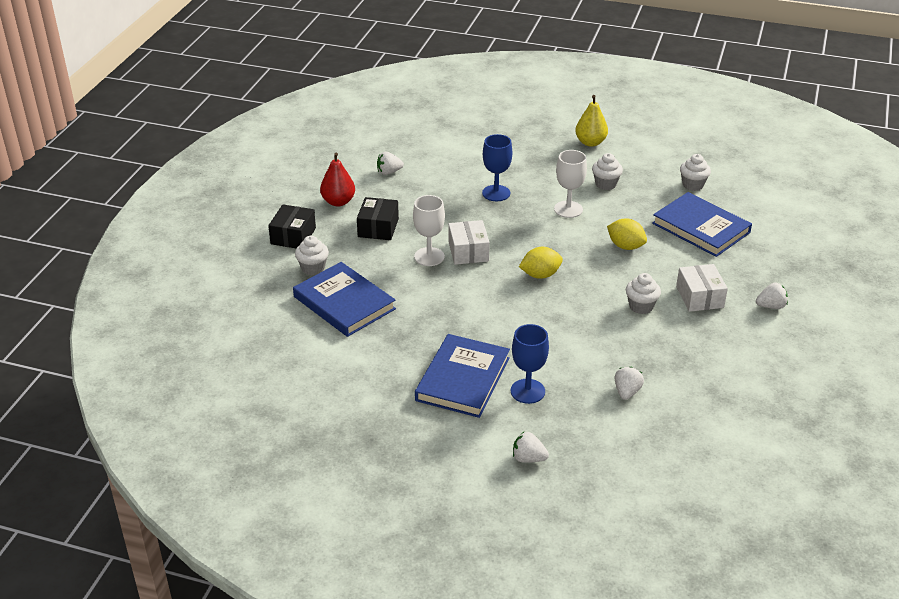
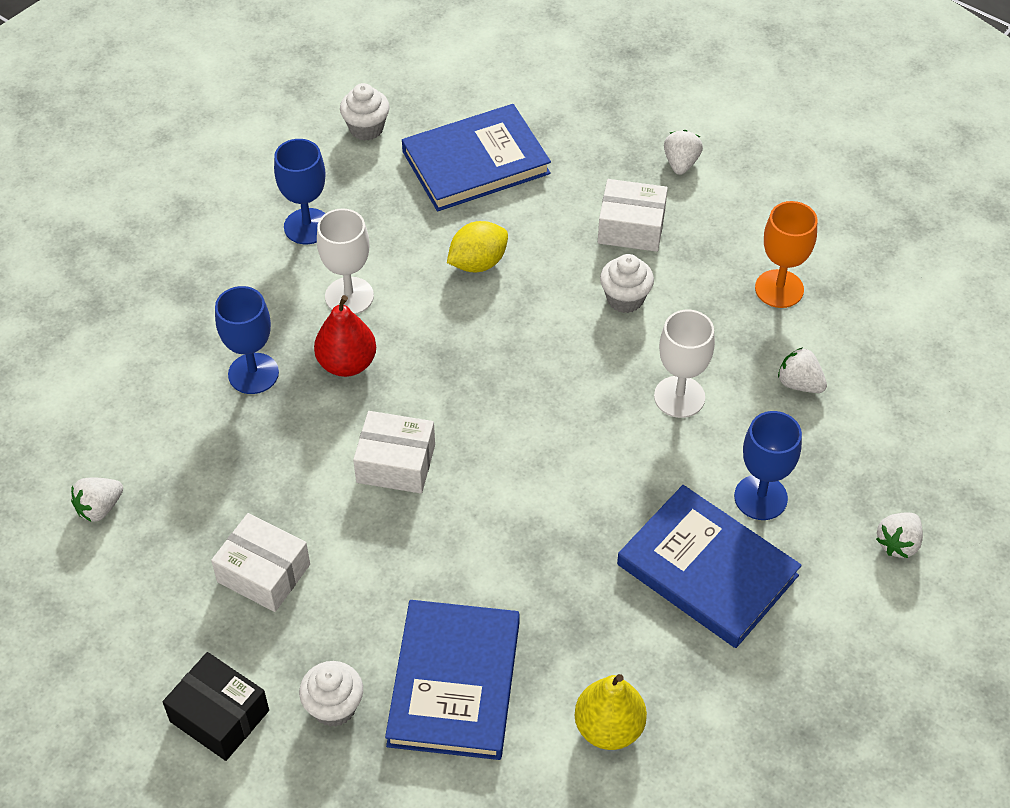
camera: 70 degrees left, 15 degrees up
(338, 202) = (149, 614): red pear -> red pear (347, 363)
(344, 303) = (454, 683): blue book -> blue book turned 60 degrees counterclockwise
(378, 228) = (264, 573): black box -> white box
(389, 172) = (99, 508): white strawberry -> white strawberry turned 45 degrees clockwise
(429, 257) = (384, 522): white goblet -> white goblet (679, 397)
(540, 275) = (500, 390): yellow lemon -> none
(590, 142) = (180, 202): yellow pear -> yellow pear (609, 728)
(605, 184) = (307, 226): white cupcake -> blue goblet
(699, 369) = (779, 289): none -> orange goblet

